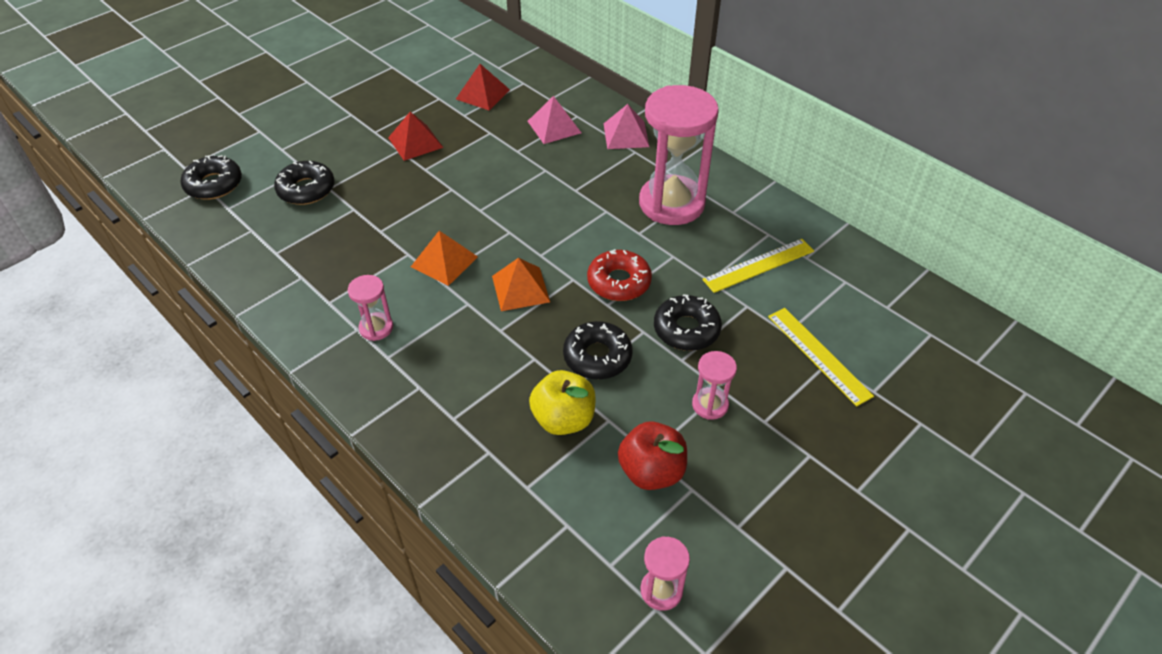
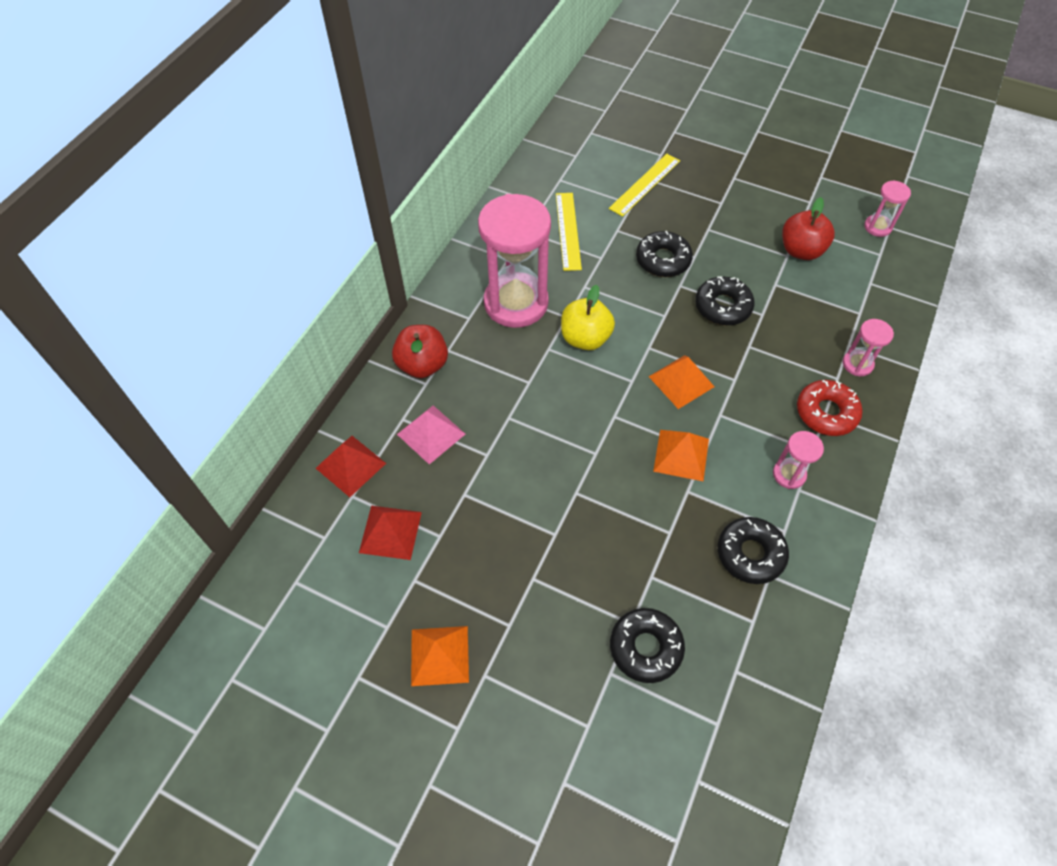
camera: 110 degrees left, 10 degrees up
(214, 184) = (689, 772): black donut -> black donut (750, 554)
(379, 99) = (439, 655): none -> orange pyramid
(415, 142) = (512, 566): red pyramid -> red pyramid (350, 465)
(563, 419) = (792, 310): yellow apple -> yellow apple (585, 338)
(619, 282) = (635, 314): red donut -> red donut (826, 413)
(626, 135) = (422, 365): pink pyramid -> red apple
(710, 405) = (726, 232): pink hourglass -> pink hourglass (857, 364)
(759, 265) = (568, 231): yellow ruler -> yellow ruler turned 45 degrees clockwise

